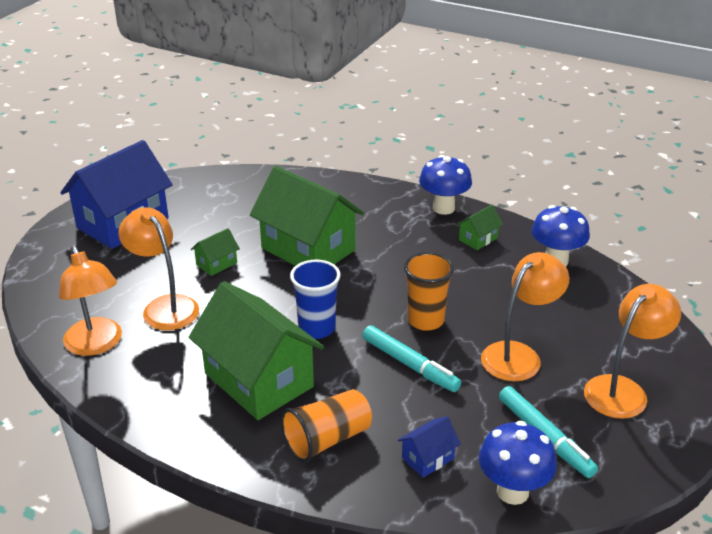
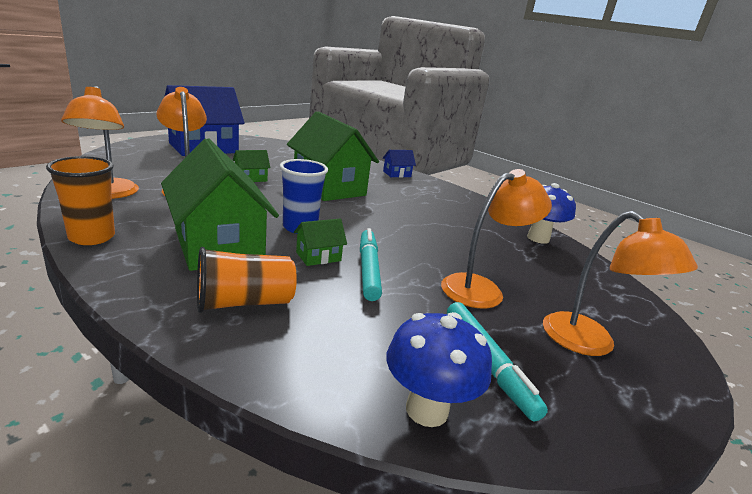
camera: 10 degrees right, 10 degrees down
(410, 365) = (368, 269): turquoise marker -> turquoise marker turned 150 degrees counterclockwise
(425, 320) = (401, 245): orange cup -> orange cup (92, 237)
(427, 458) = (341, 347): blue house -> blue house (397, 174)
(443, 208) = (451, 192): blue mushroom -> none
(478, 239) = (472, 212): green house -> green house (318, 256)
(623, 389) = (590, 343): orange lamp -> orange lamp turned 90 degrees clockwise

